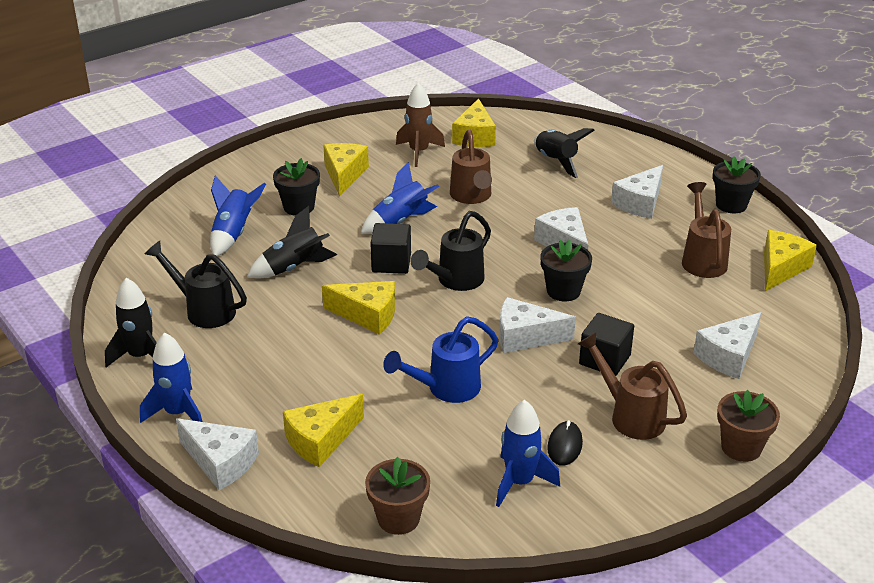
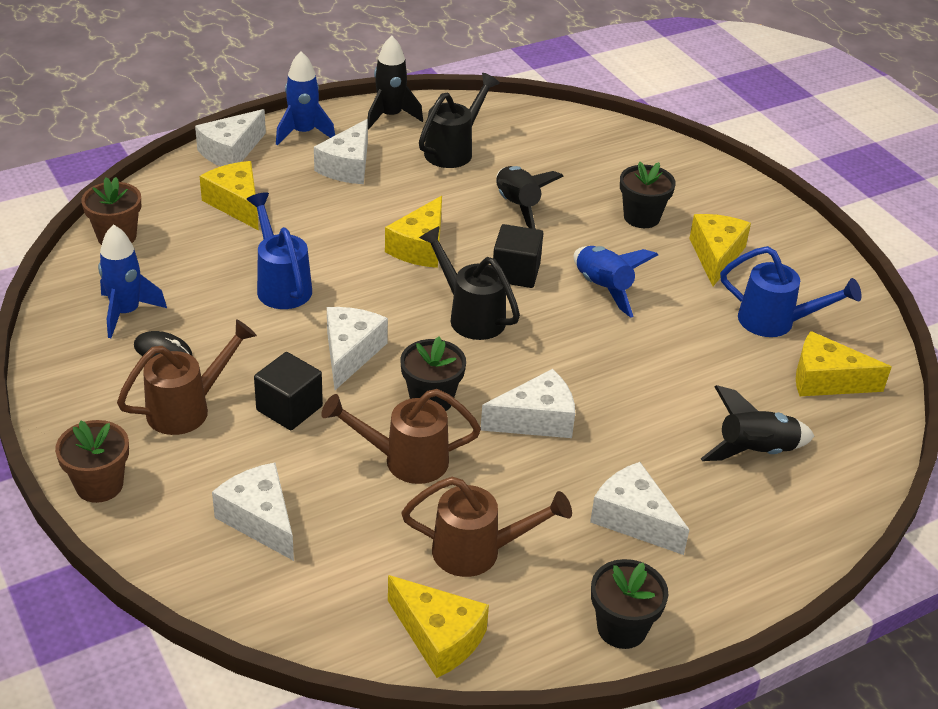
camera: 95 degrees right, 5 degrees up
(233, 234) = (589, 172): blue rocket -> none
(241, 374) = (347, 166): none -> white cheese
(344, 175) = (716, 255): yellow cheese -> yellow cheese turned 90 degrees counterclockwise
(419, 152) = (776, 322): brown rocket -> blue watering can
(472, 197) = (658, 354): brown watering can -> brown watering can (404, 460)

